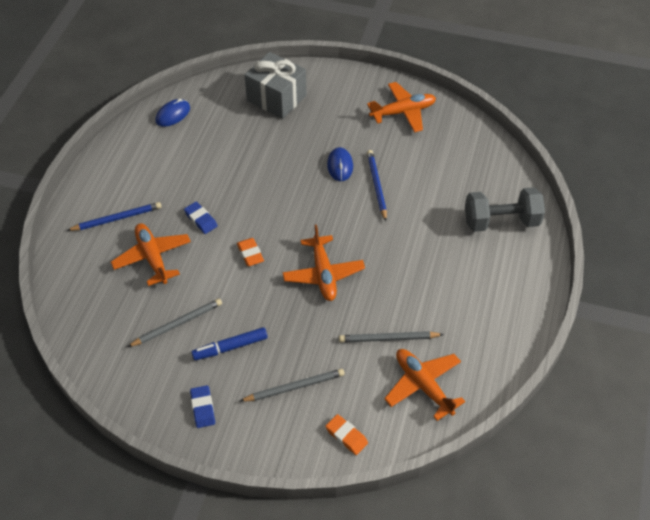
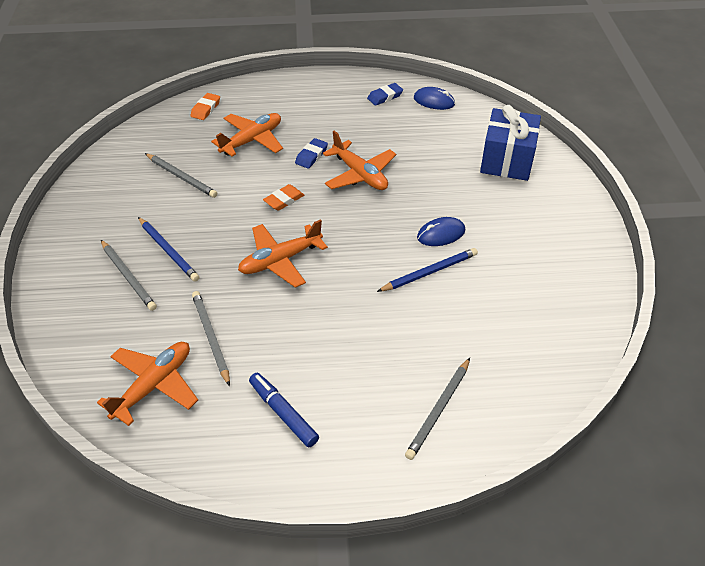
camera: 70 degrees right, 5 degrees down
(117, 218) = (288, 107): blue pencil -> blue pencil (168, 251)
(203, 408) = (91, 220): blue eraser -> blue eraser (385, 97)
(230, 347) = (164, 218): blue marker -> blue marker (283, 413)
(276, 98) = (507, 160): grey gift -> blue gift
(346, 436) = (75, 333): orange eraser -> orange eraser (206, 109)
(403, 112) = (562, 267): orange plane -> orange plane (360, 174)
(501, 221) = (439, 410): grey dumbbell -> grey pencil

